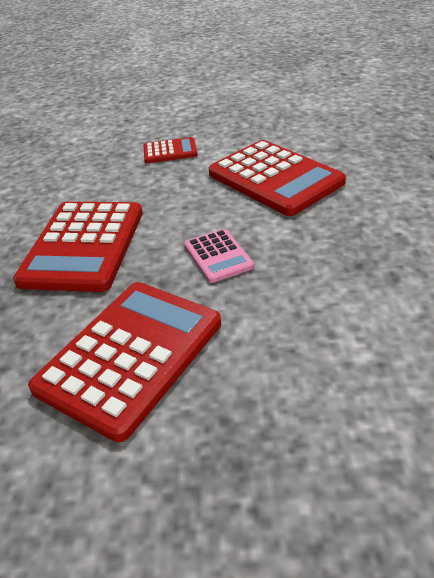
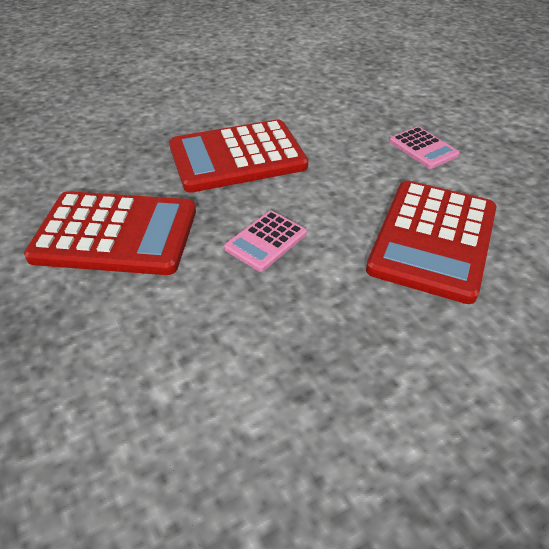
camera: 60 degrees right, 5 degrees up
(170, 151) = (423, 148): red calculator -> pink calculator

